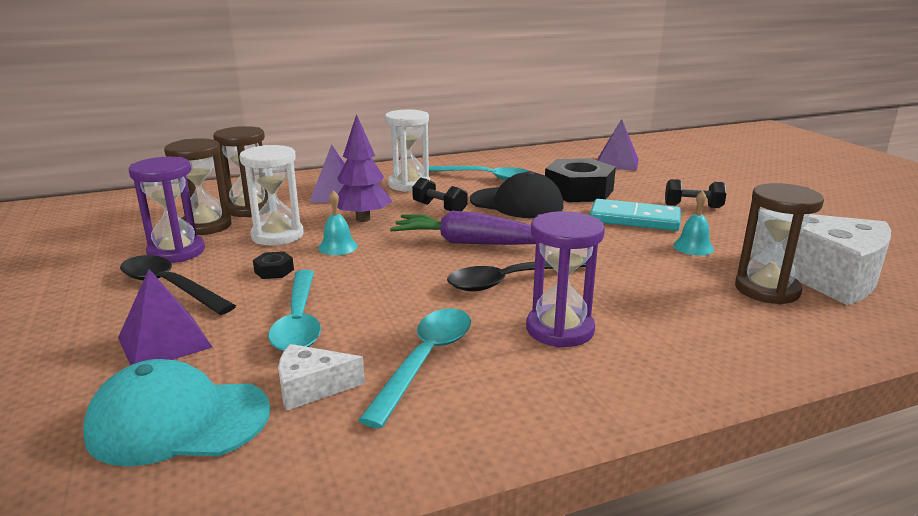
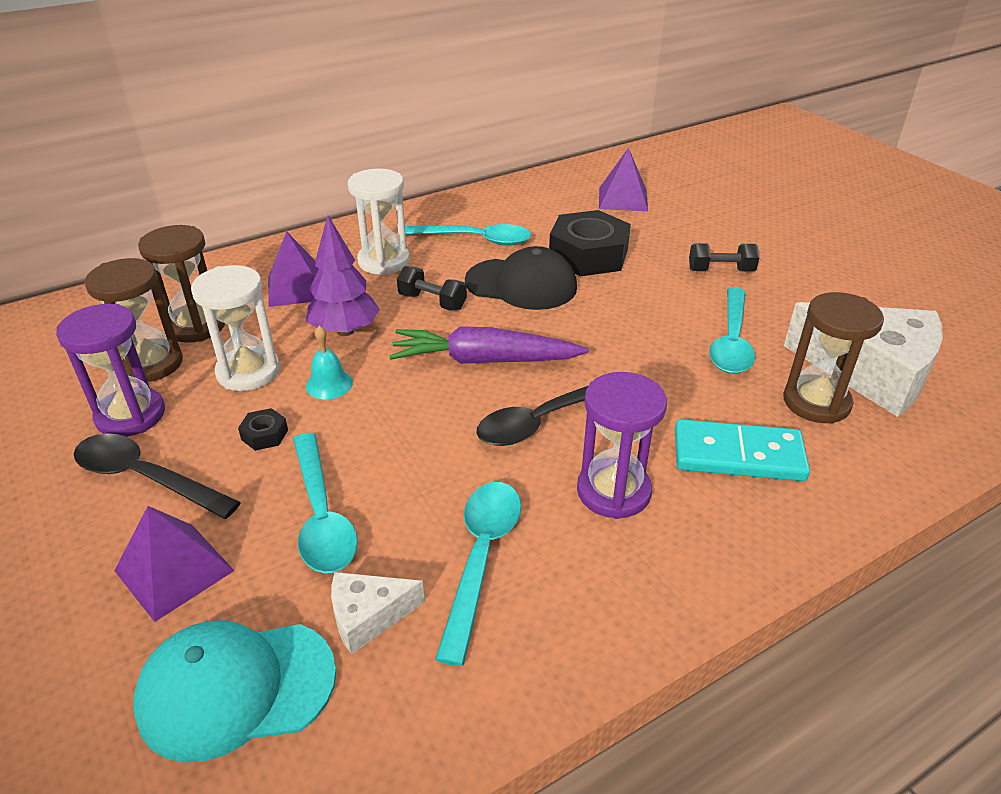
camera: 10 degrees left, 15 degrees up
(634, 219) = (660, 300): turquoise domino -> turquoise domino (738, 455)
(693, 247) = (731, 341): turquoise bell -> turquoise spoon

